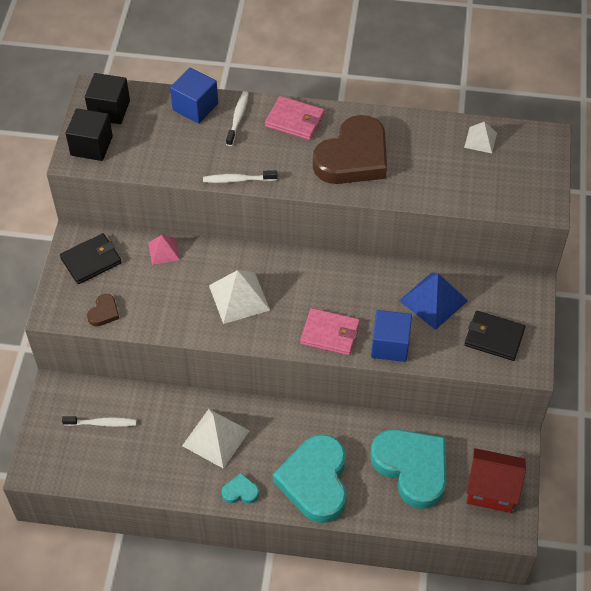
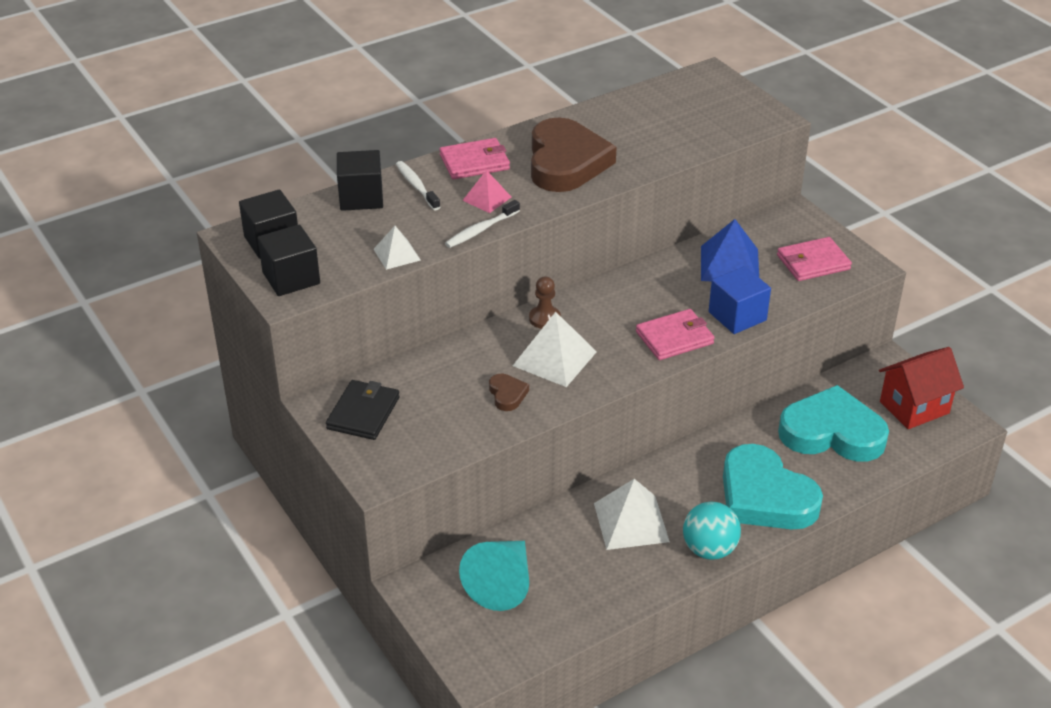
camera: 40 degrees left, 15 degrees down
(102, 423) = (502, 583): white toothbrush -> turquoise cone
(104, 312) = (433, 447): brown heart -> brown heart (507, 394)
(163, 251) = (431, 364): pink pyramid -> pink pyramid (487, 198)
(195, 107) = (361, 197): blue cube -> black cube
(240, 491) = (709, 549): turquoise heart -> turquoise ball
(266, 263) = (544, 318): none -> brown pawn
(480, 140) = (658, 99): white pyramid -> white pyramid (397, 254)
(494, 337) = (813, 262): black wallet -> pink wallet

